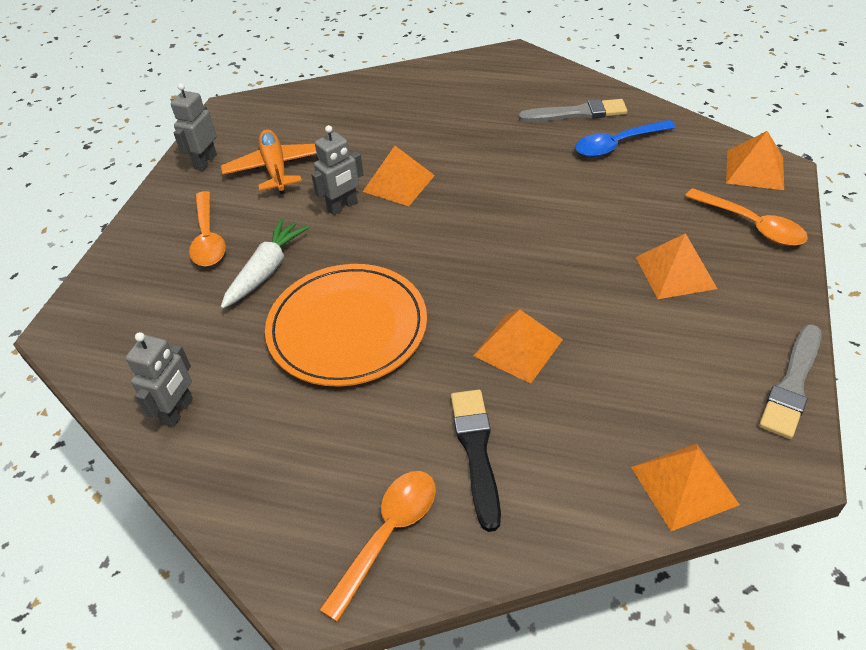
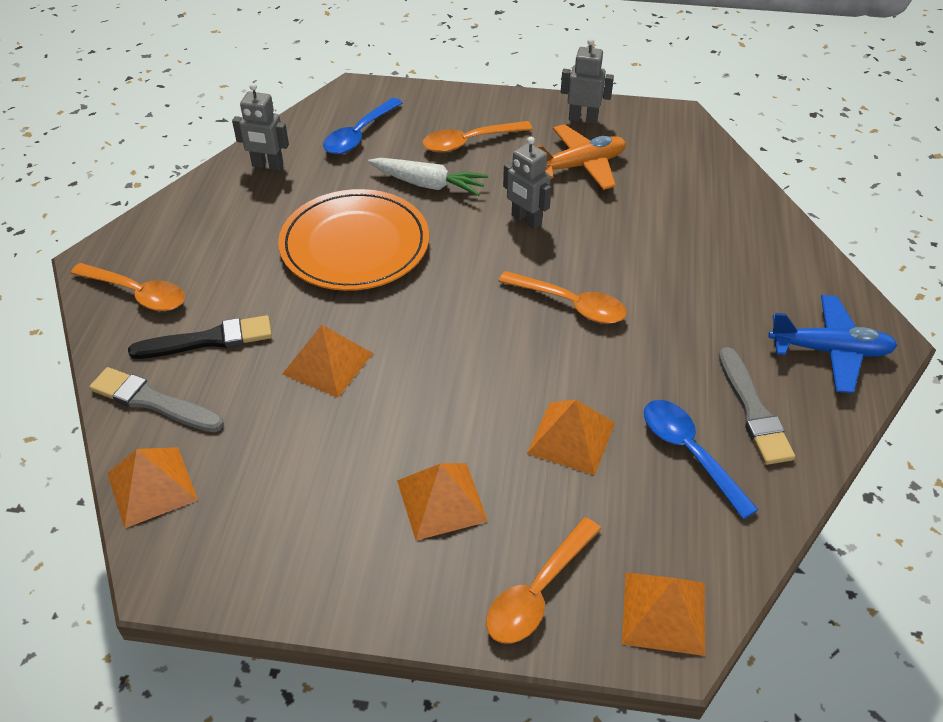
camera: 80 degrees right, 0 degrees up
(154, 325) = (359, 135): none -> blue spoon
(398, 183) = (571, 256): orange pyramid -> orange pyramid (571, 437)
(458, 188) = (570, 304): none -> orange spoon
(521, 75) = (830, 351): none -> blue plane
(792, 384) = (265, 596): grey brush -> grey brush (153, 401)

